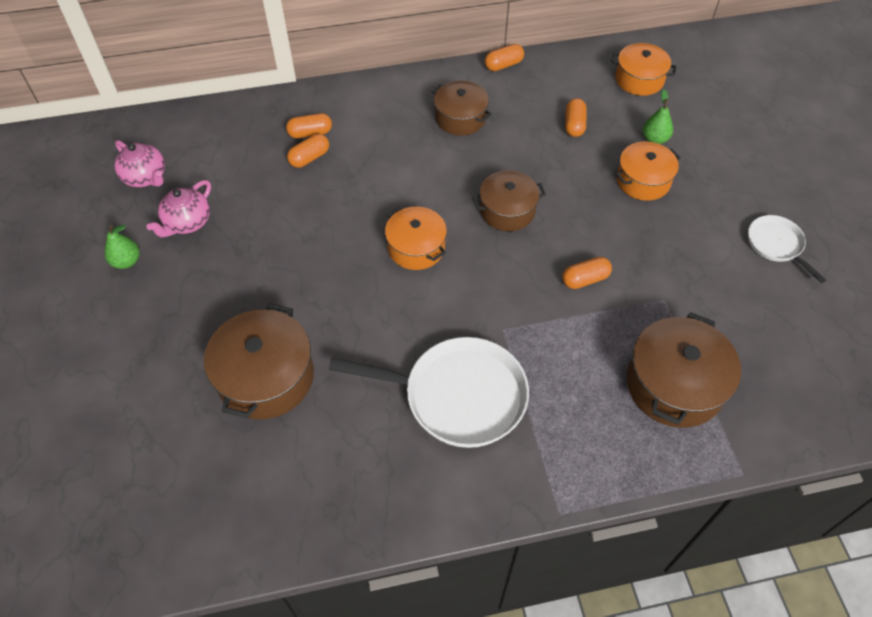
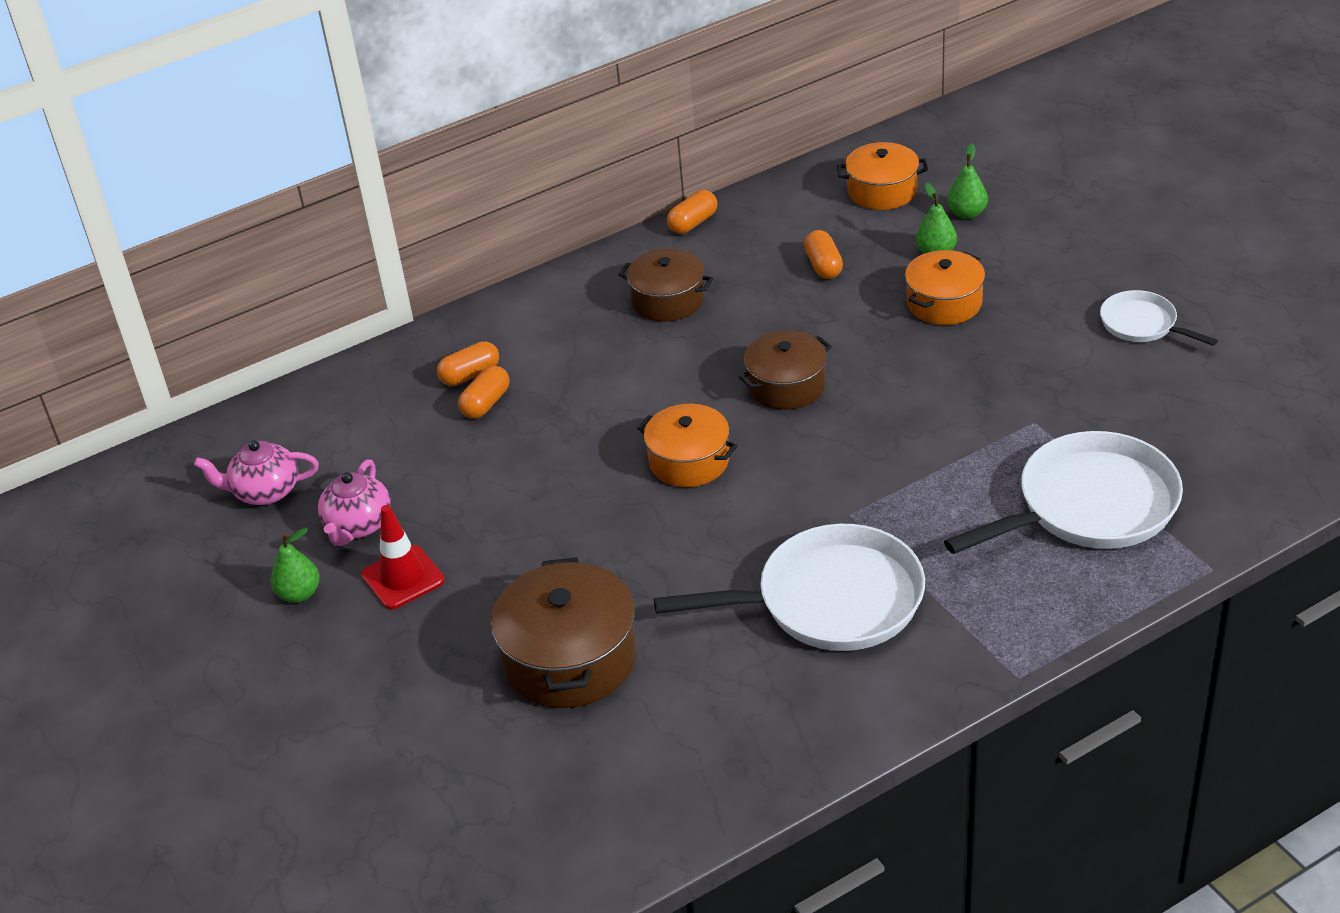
camera: 15 degrees left, 15 degrees down
(146, 177) = (265, 492): pink teapot -> pink teapot turned 150 degrees clockwise
(194, 273) = (403, 578): none -> red traffic cone
(585, 279) = (925, 430): orange capsule -> none
(674, 385) = (1089, 506): brown pot -> white pan
(689, 115) = (967, 213): none -> green pear

